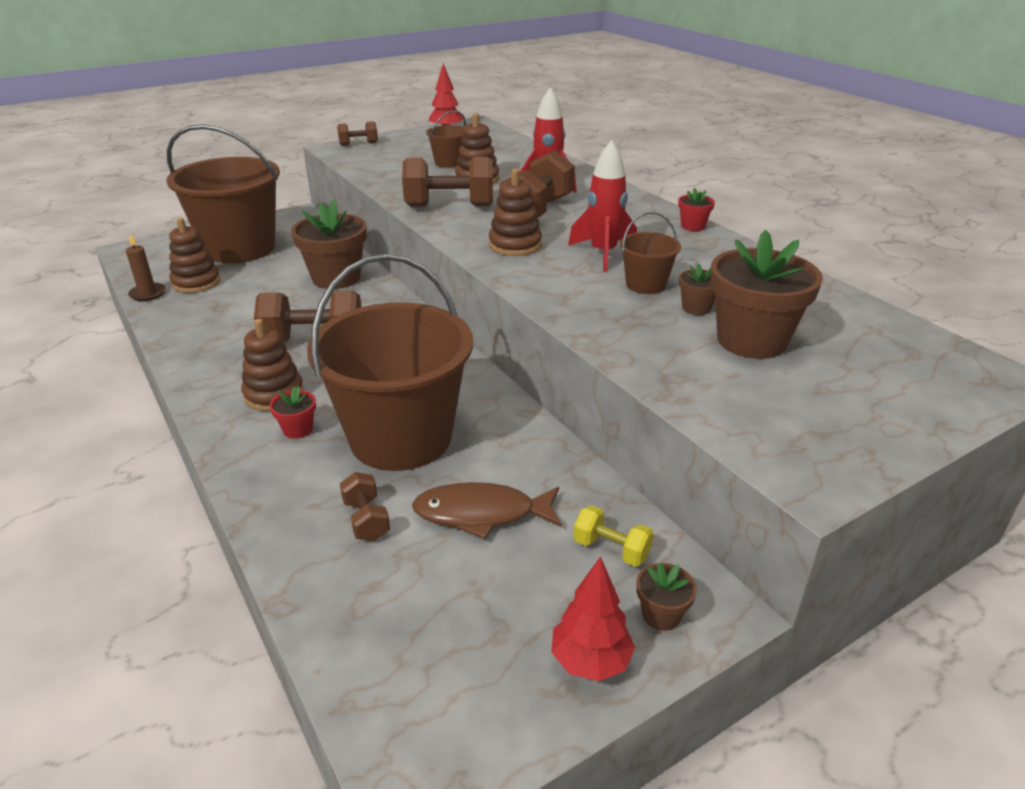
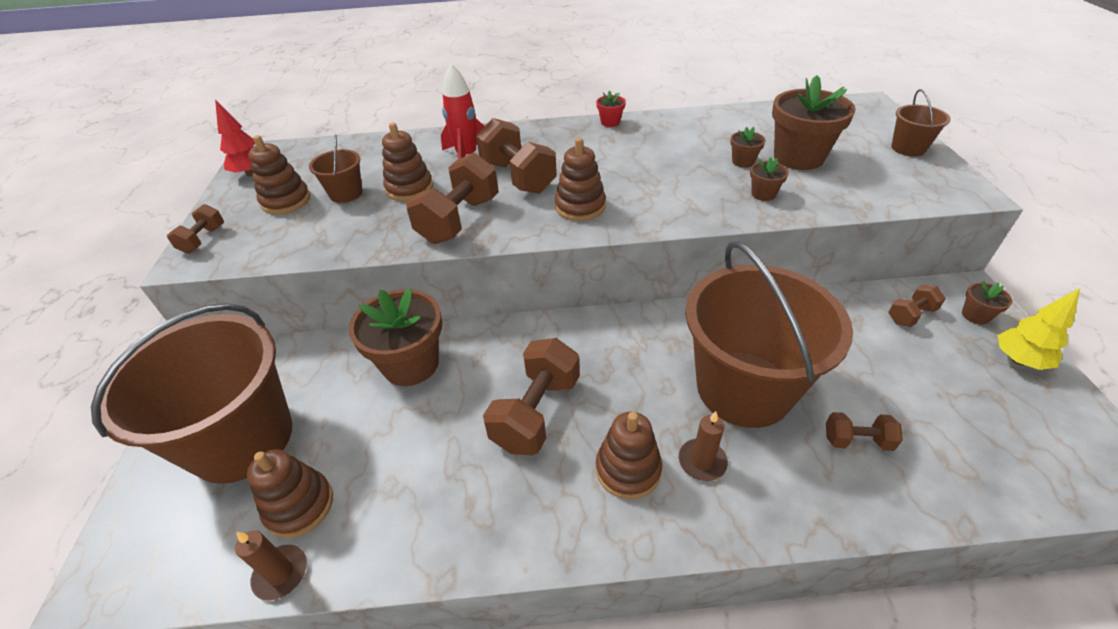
camera: 60 degrees left, 10 degrees up
(298, 429) = (702, 461): red flower pot -> brown candle
(422, 150) = (286, 201): none -> brown stacking toy
(481, 513) = (861, 367): brown fish -> none
(590, 661) = (1019, 360): red tree -> yellow tree
(603, 254) = (630, 171): red rocket -> none
(611, 549) = (911, 315): yellow dumbbell -> brown dumbbell
(635, 329) = (763, 194): none -> brown flower pot
(645, 285) = (695, 169): brown bucket -> brown bucket (908, 148)

